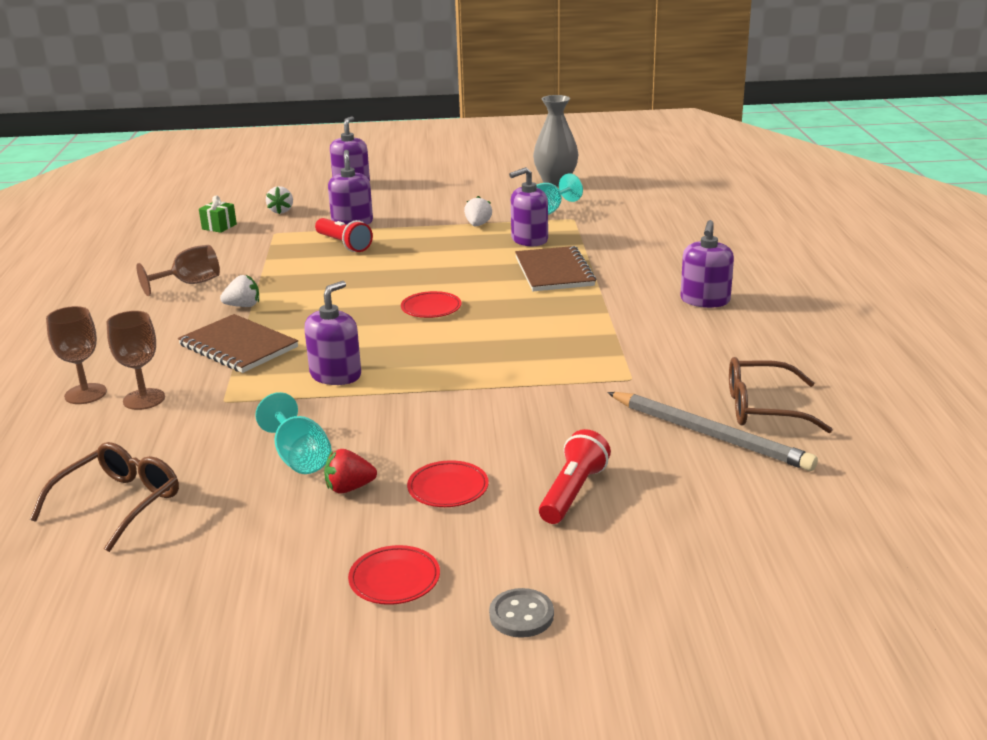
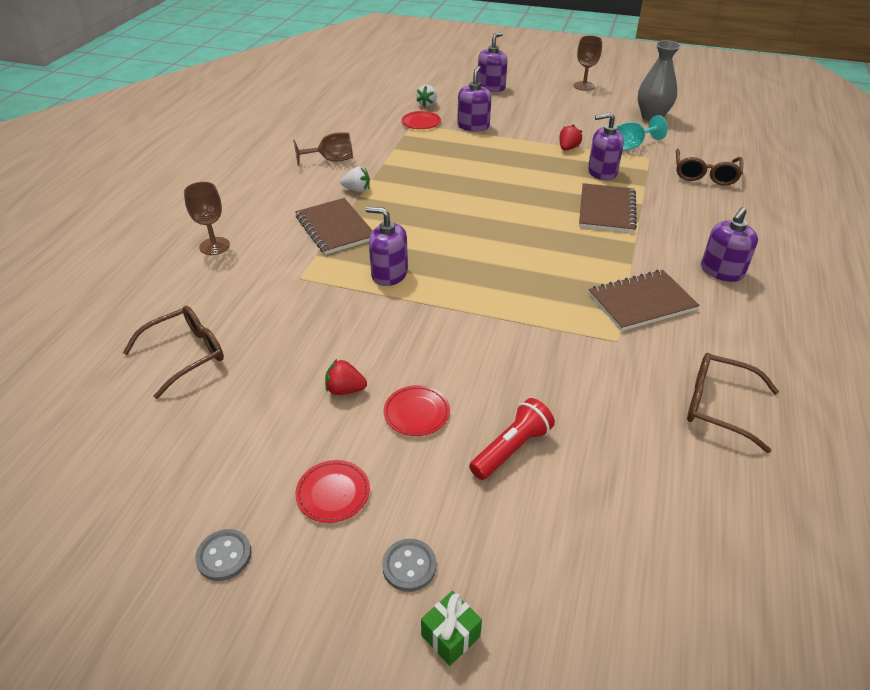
camera: 20 degrees right, 15 degrees up
(144, 399) = (249, 261): brown goblet -> brown goblet (584, 86)
(219, 227) = (377, 110): green gift -> green gift (450, 636)
(297, 667) = (224, 556): none -> grey button
(299, 457) = (325, 348): turquoise goblet -> none
(336, 375) = (389, 274): purple soap dispenser -> purple soap dispenser turned 120 degrees counterclockwise
(344, 244) = (457, 146): red flashlight -> none
(431, 308) = (491, 225): red plate -> red plate (421, 123)
(478, 225) = (568, 148): white strawberry -> red strawberry
(638, 342) = (641, 302): none -> brown notebook
(641, 223) = (705, 174): none -> brown glasses
(710, 434) = (657, 421): grey pencil -> none

